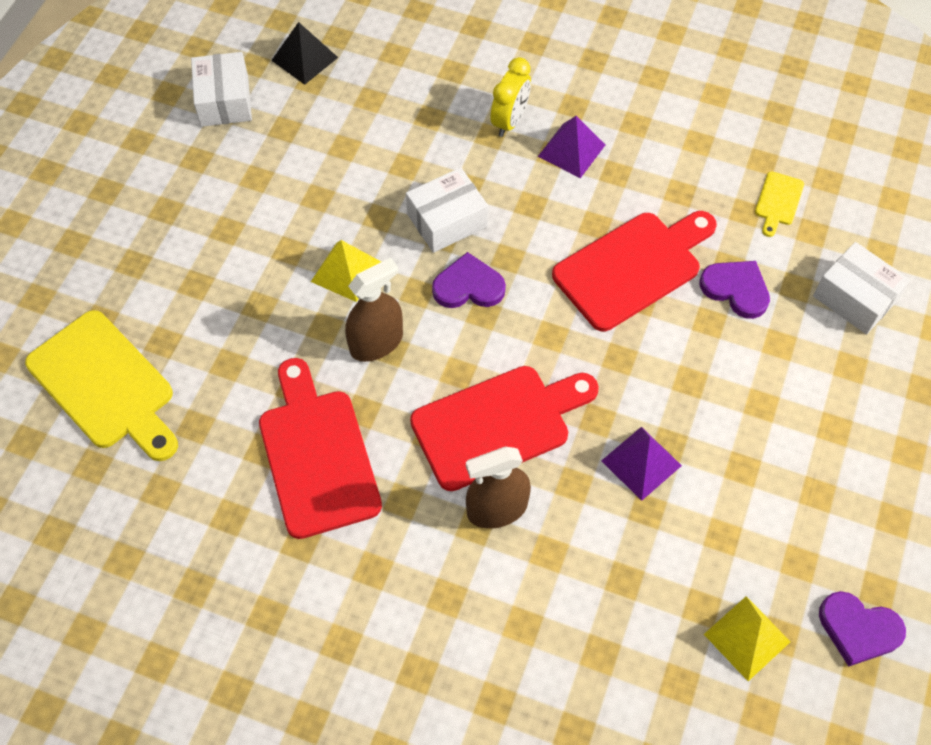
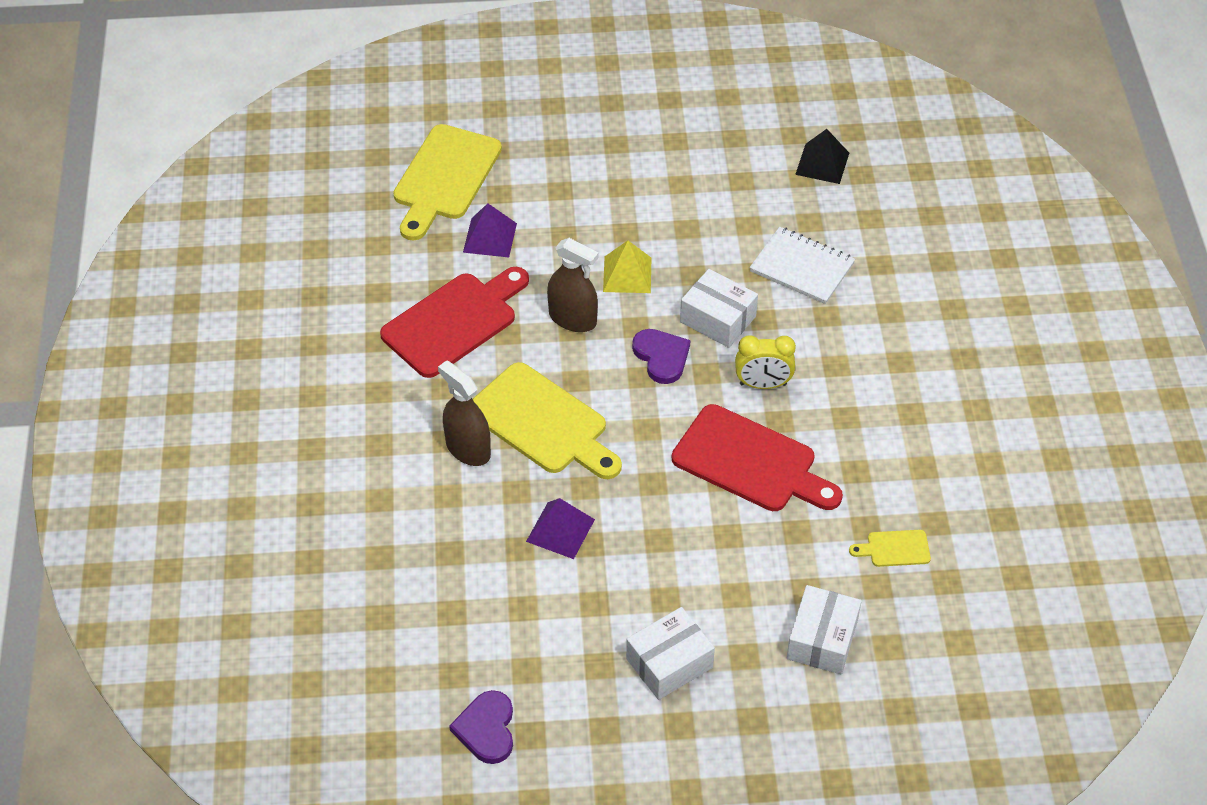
camera: 65 degrees right, 10 degrees down
(224, 101) = (743, 133): white box -> white box (669, 663)
(422, 129) = (802, 267): none -> white notebook
(498, 424) = (543, 423): red cutting board -> yellow cutting board
(510, 121) = (851, 323): yellow clock -> yellow clock (763, 384)
(571, 150) = (849, 377): purple pyramid -> purple pyramid (490, 237)
(736, 289) = (774, 545): purple heart -> none
(747, 637) = (440, 651): yellow pyramid -> none

